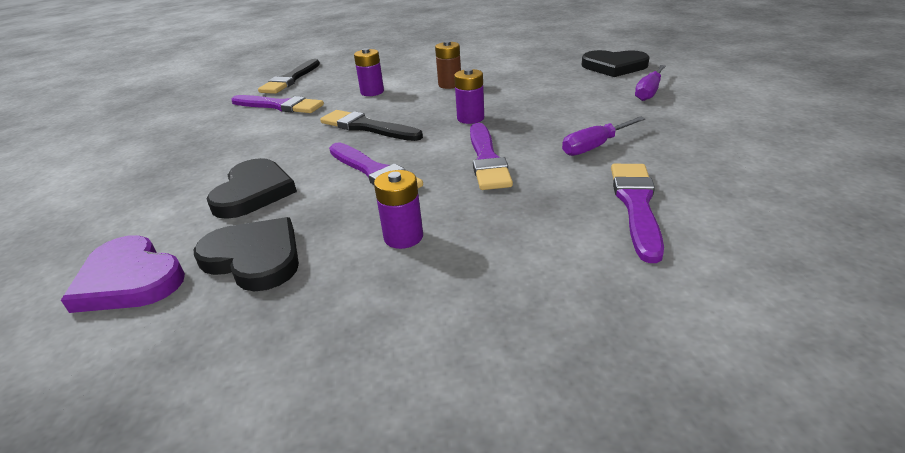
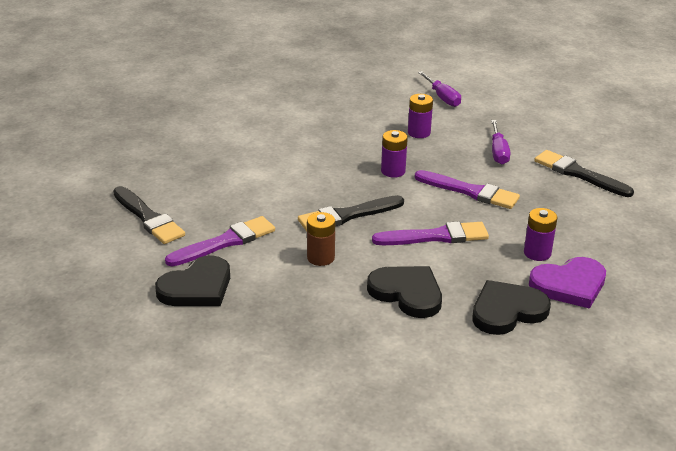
camera: 60 degrees left, 0 degrees up
(129, 279) = (485, 365): purple heart -> purple heart (569, 285)
(372, 92) = (265, 189): purple battery -> purple battery (419, 133)
(450, 84) = (307, 152): brown battery -> brown battery (320, 258)
(614, 66) = (377, 83): black heart -> black heart (197, 287)
(636, 205) = (578, 174): purple brush -> black brush

